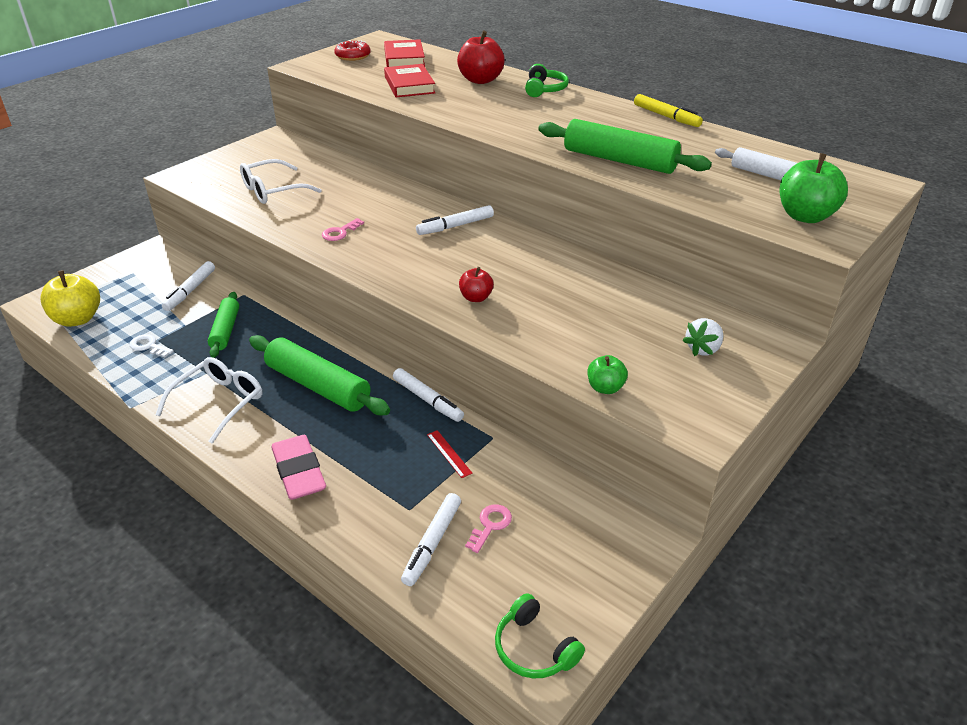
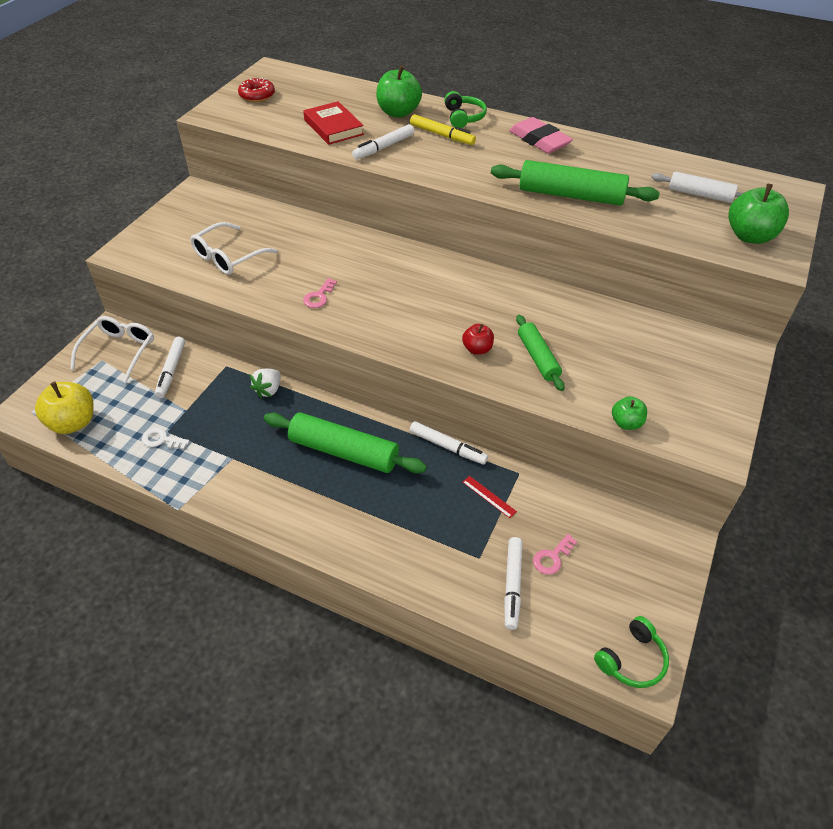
camera: 15 degrees left, 10 degrees up
(219, 402) = (261, 487): white glasses -> white glasses (119, 351)
(225, 330) = (228, 409): green rolling pin -> green rolling pin (538, 358)
(299, 472) = (368, 542): pink eraser -> pink eraser (539, 140)
(404, 58) = (310, 92): red book -> none
(455, 226) = (422, 272): white marker -> white marker (384, 147)
(480, 80) = (398, 112): red apple -> green apple
(490, 525) = (552, 557): pink key -> pink key turned 150 degrees counterclockwise
(534, 648) = (632, 660): green headphones -> green headphones turned 75 degrees counterclockwise
(666, 116) = (587, 137): yellow marker -> yellow marker (442, 135)
(703, 349) = (687, 369): white strawberry -> white strawberry (268, 390)

